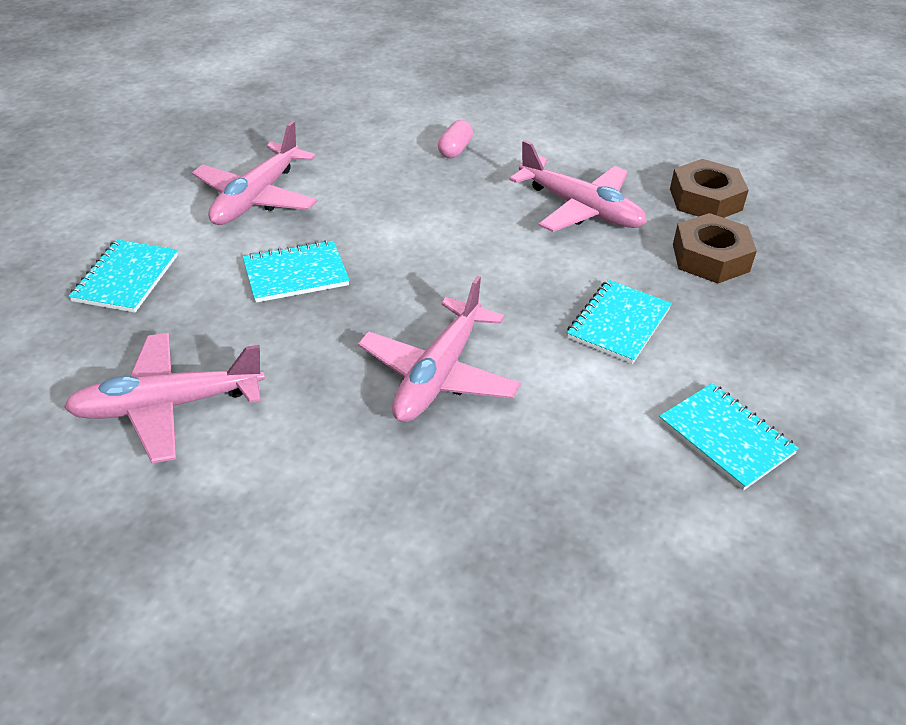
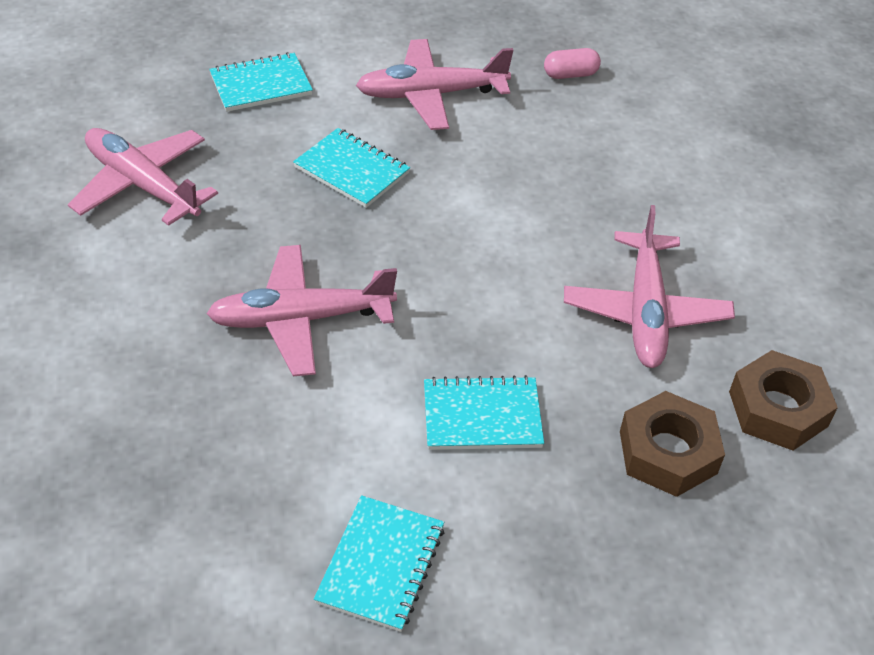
camera: 55 degrees right, 5 degrees up
(455, 150) = (644, 177): pink capsule -> pink capsule (570, 74)

